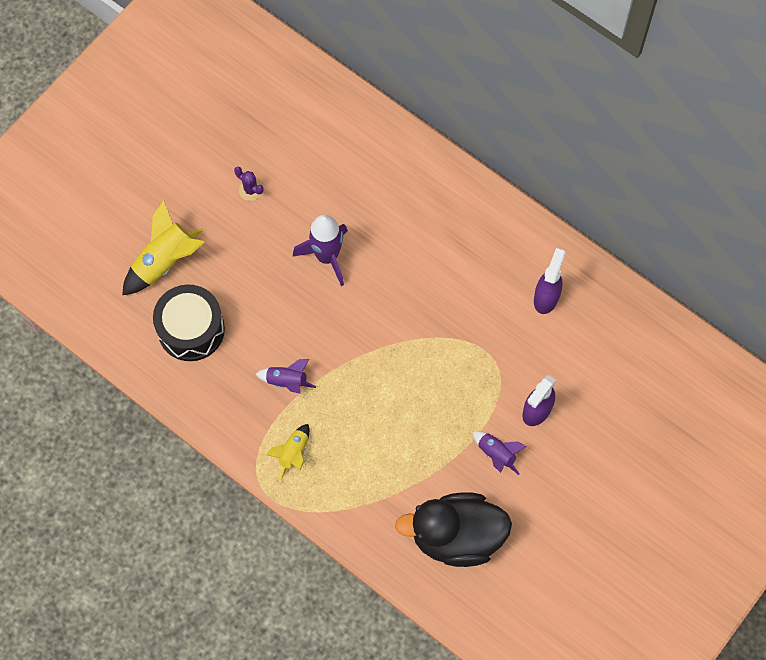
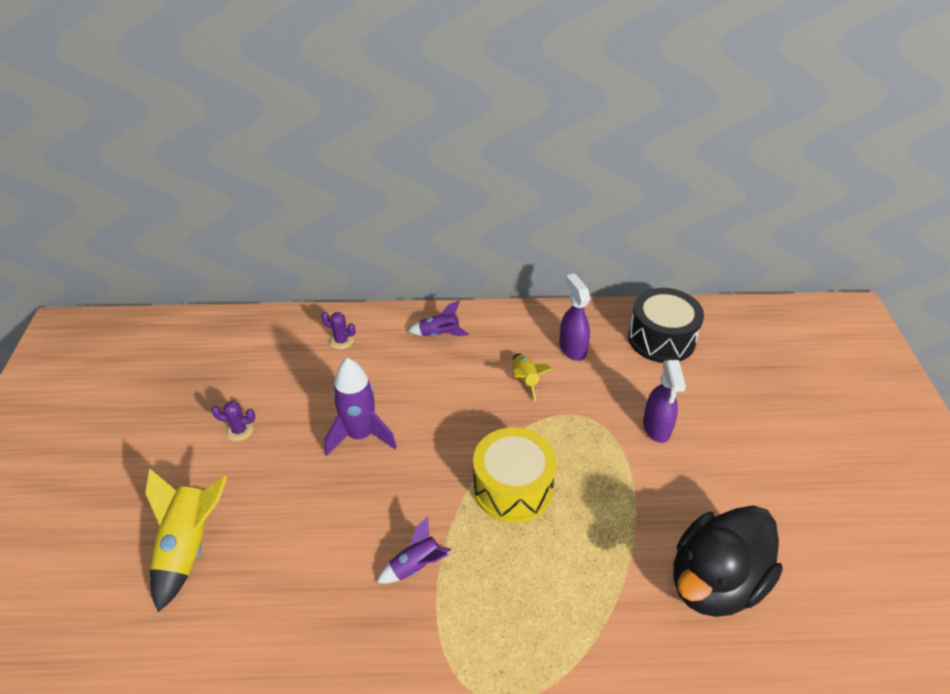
camera: 40 degrees left, 25 degrees down
(191, 329) = (269, 591): black drum -> black drum (661, 339)
(293, 453) = (486, 631): yellow rocket -> yellow rocket (525, 380)
(378, 157) = (341, 341): none -> purple cactus
(393, 376) = (513, 488): none -> yellow drum
(496, 454) = (665, 484): purple rocket -> purple rocket (439, 334)

